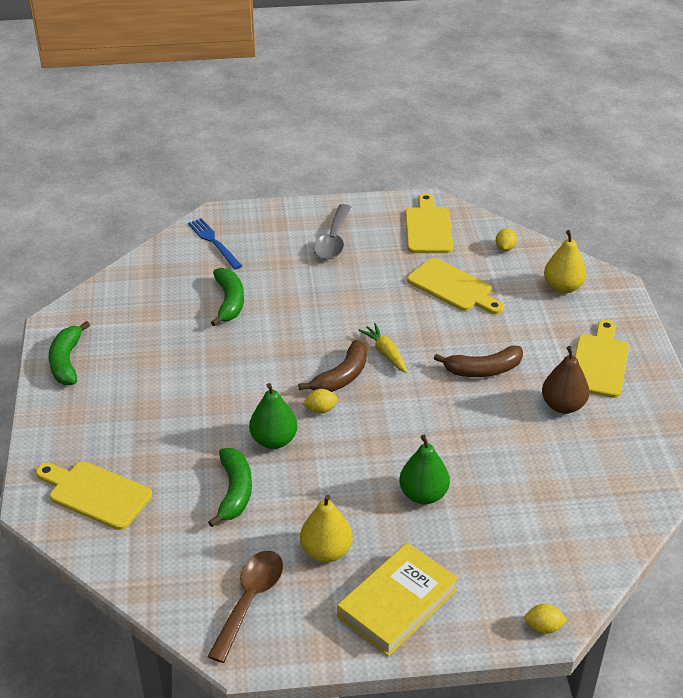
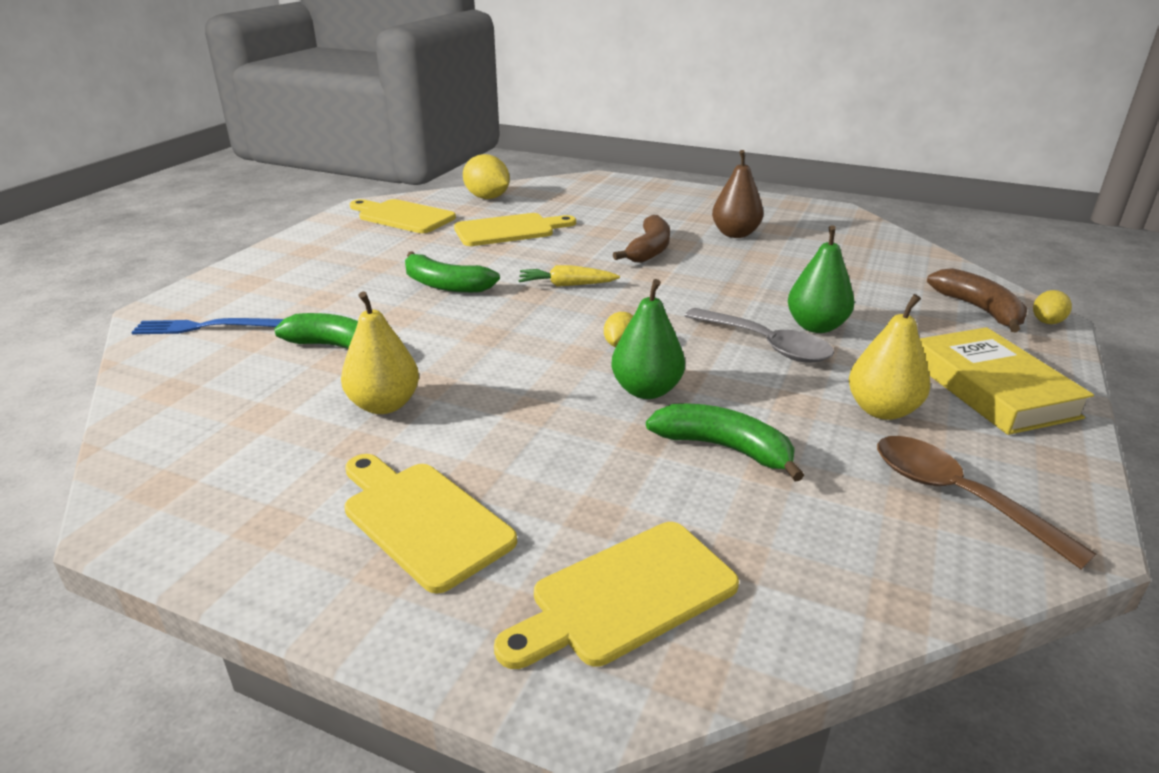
camera: 60 degrees left, 10 degrees down
(67, 361) = (248, 534): green banana -> green banana (445, 285)
(333, 240) = (338, 261): grey spoon -> grey spoon (766, 345)
(342, 376) = (576, 317): brown banana -> brown banana (979, 309)
(505, 248) = (487, 198): yellow lemon -> yellow lemon, size x1.81
(562, 287) = (575, 193): yellow pear -> yellow pear (384, 405)
(599, 362) = (692, 208): yellow cutting board -> yellow cutting board (422, 520)

